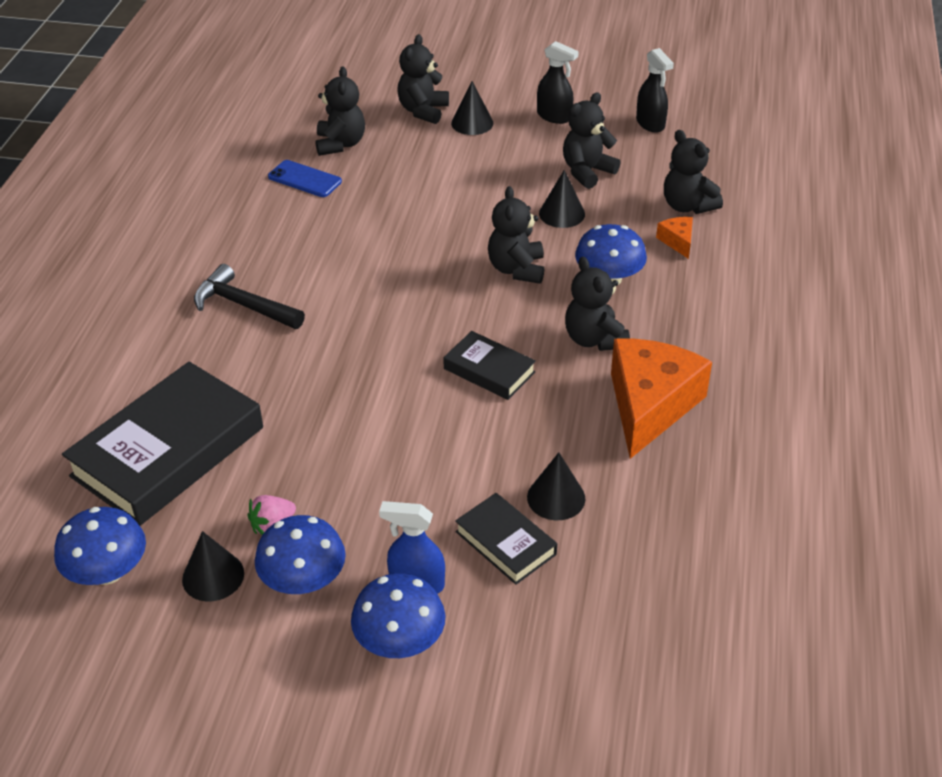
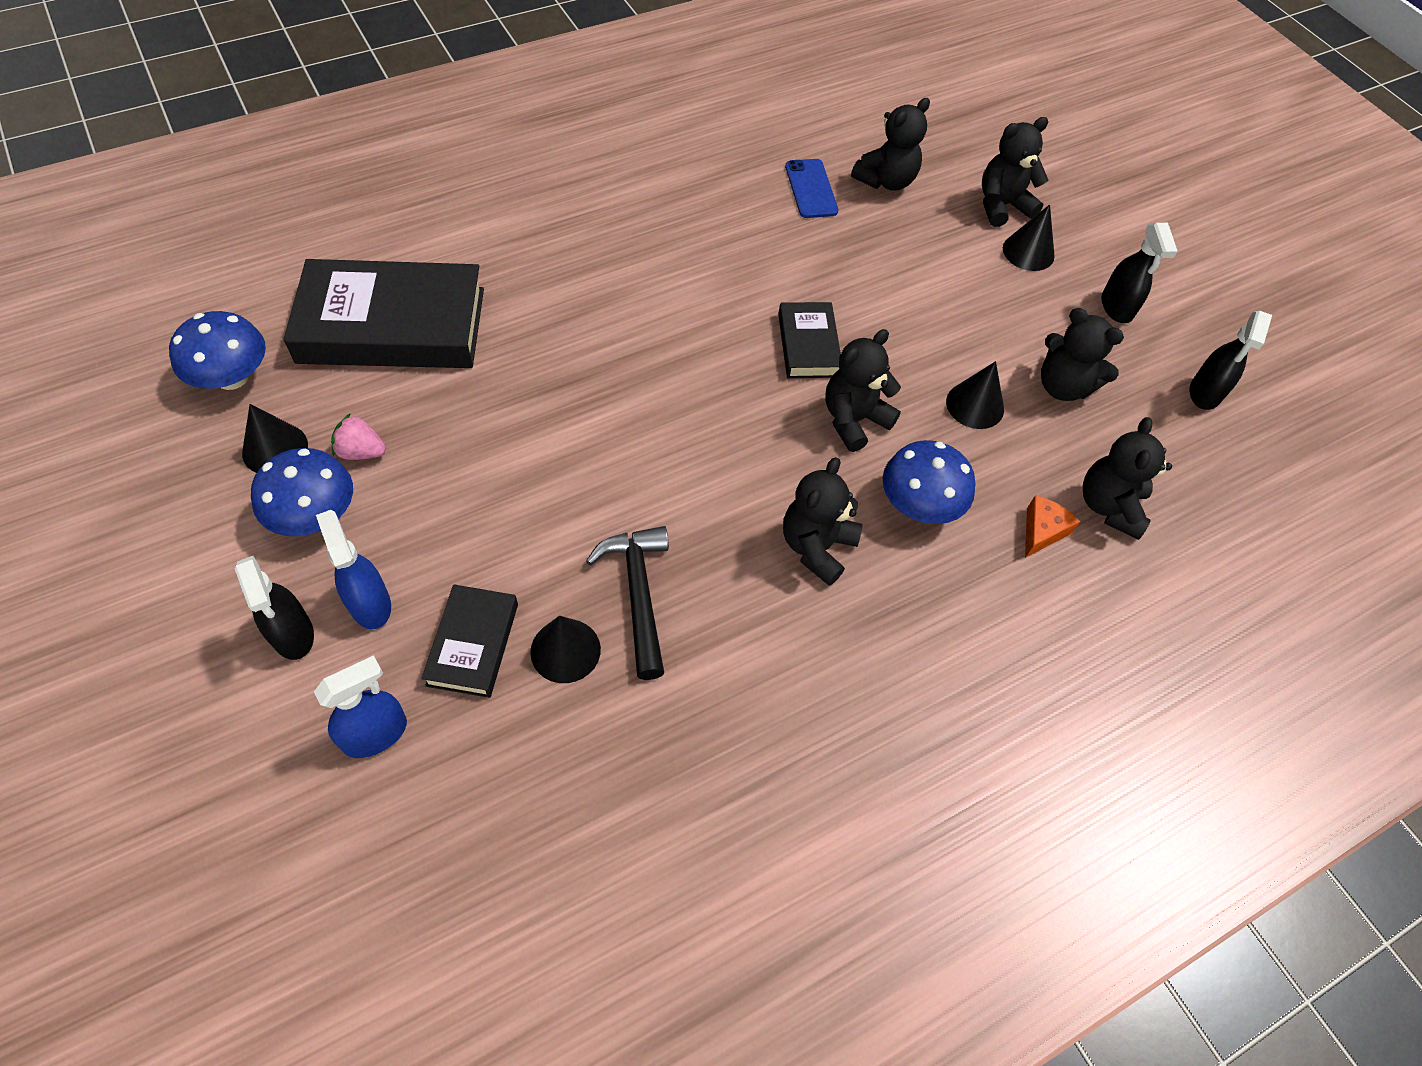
camera: 45 degrees right, 15 degrees up
(244, 305) = (608, 257): black hammer -> black hammer (638, 595)
(400, 641) = (292, 634): blue mushroom -> black spray bottle
(489, 370) = (691, 487): black book -> black book (808, 345)
(529, 630) = (376, 734): none -> blue spray bottle
(587, 172) = (1062, 386): black teddy bear -> black teddy bear turned 150 degrees counterclockwise
(650, 405) = (765, 656): orange cheese -> none

